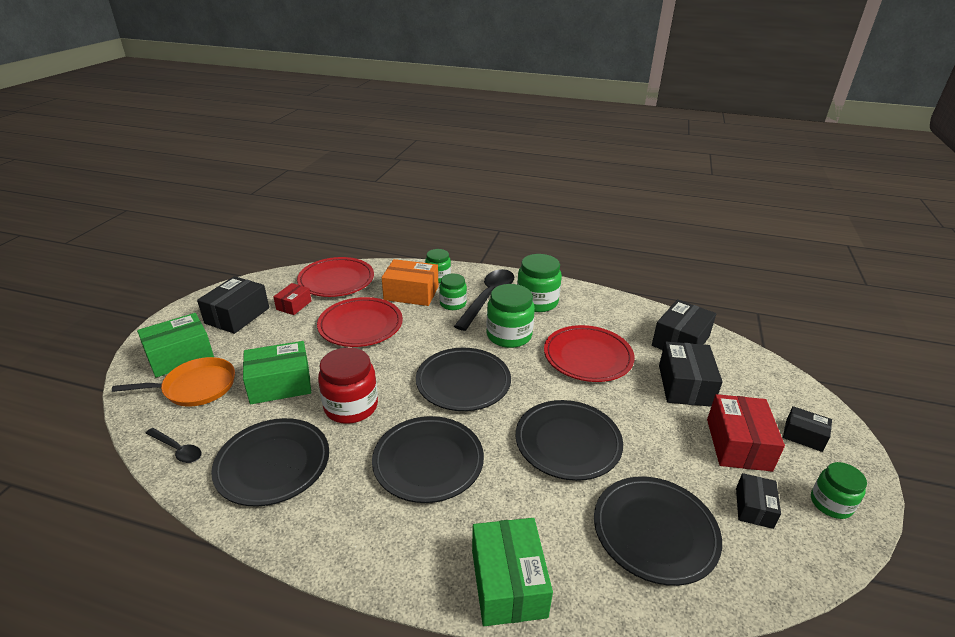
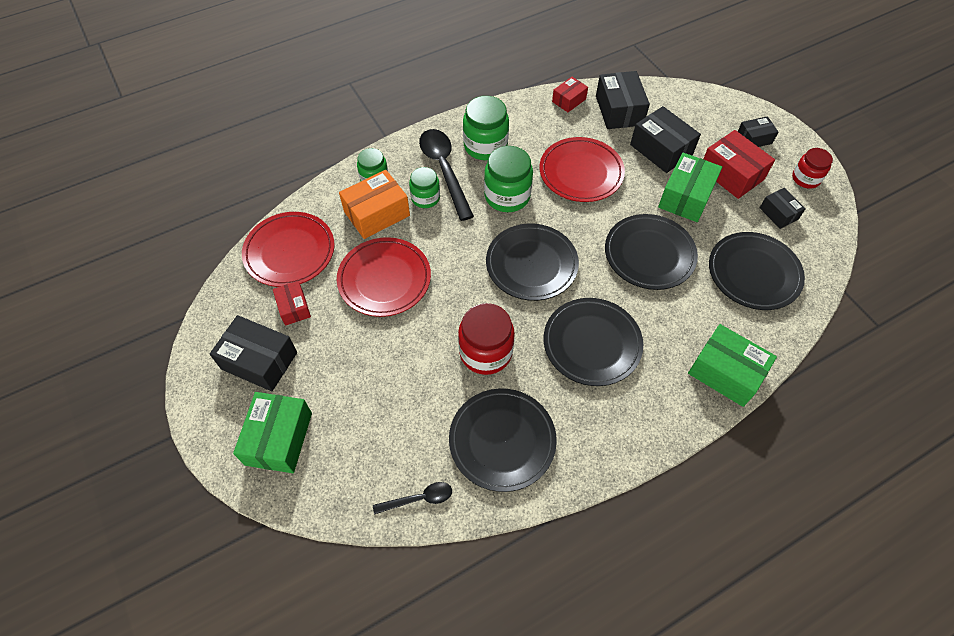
camera: 45 degrees left, 25 degrees up
(196, 387) = (343, 447): orange pan -> none
(237, 315) = (259, 360): black box -> black box turned 45 degrees counterclockwise
(280, 384) = (406, 383): green box -> green box (685, 197)
(643, 313) = (569, 100): none -> red box
(831, 503) = (805, 178): green jar -> red jar

